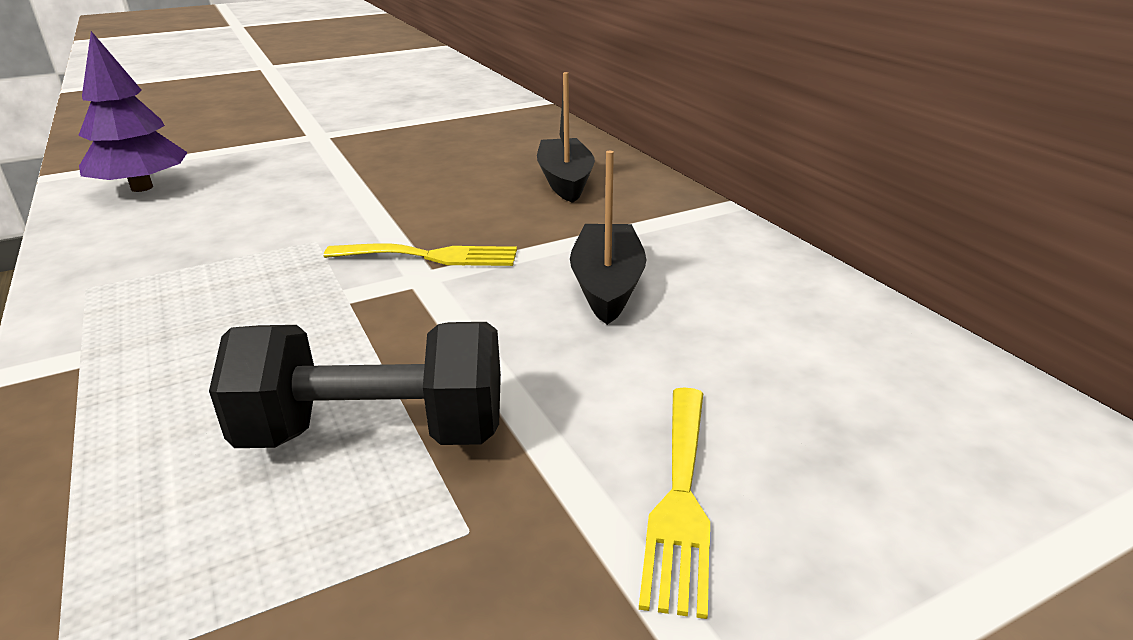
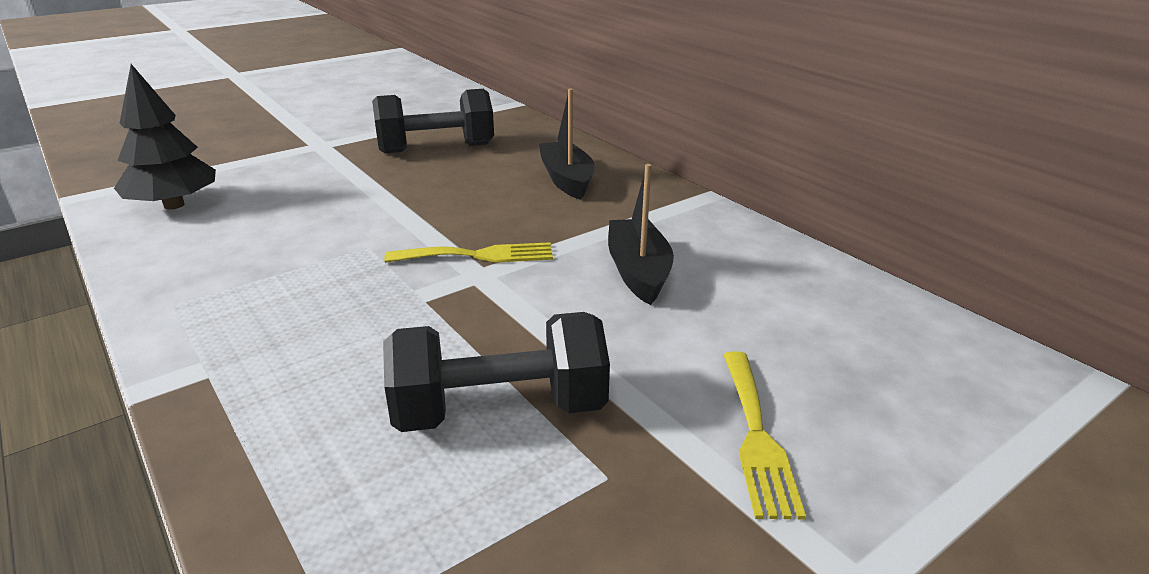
camera: 10 degrees left, 0 degrees up
(142, 188) = (174, 205): purple tree -> black tree
(436, 143) = (436, 148): none -> black dumbbell

